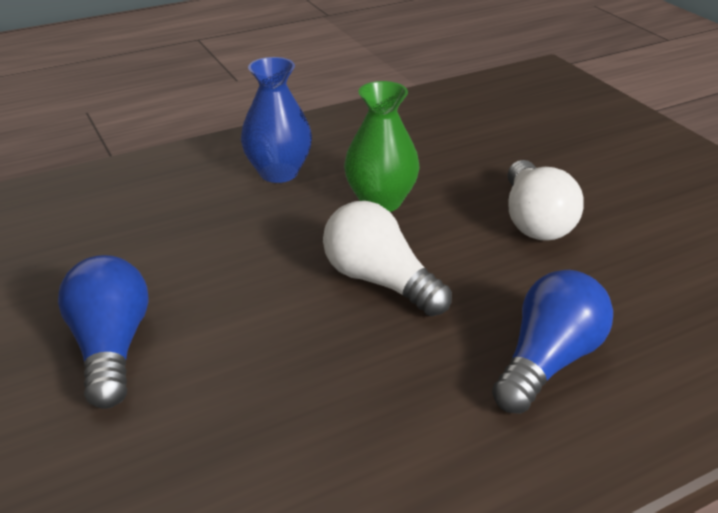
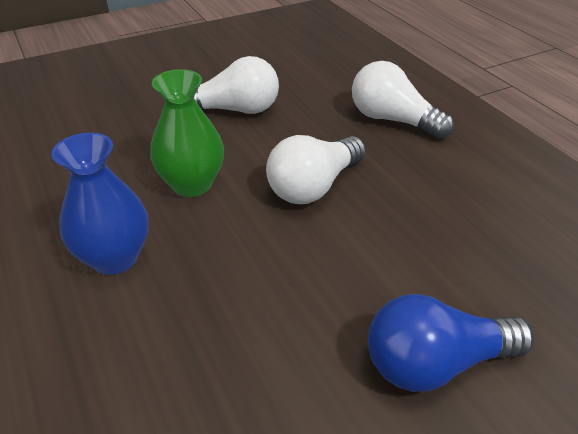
camera: 90 degrees left, 5 degrees up
(548, 361) = (392, 120): blue light bulb -> white light bulb

